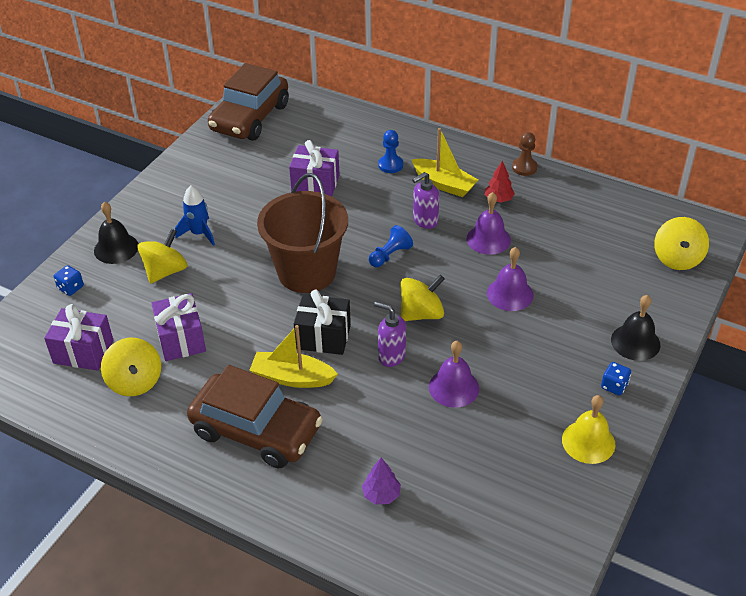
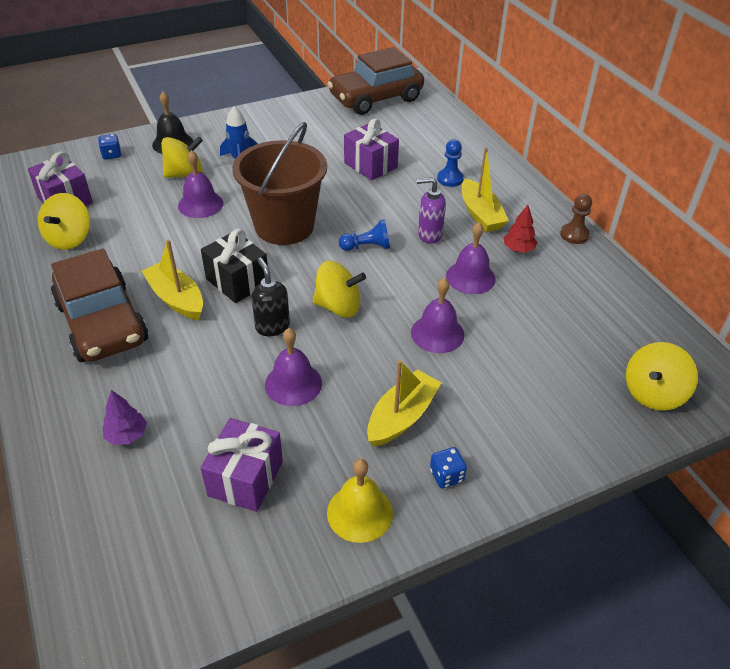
camera: 35 degrees right, 0 degrees up
(181, 339) = (136, 227): purple gift -> purple gift (245, 478)
(213, 290) = (200, 204): none -> purple bell
(391, 356) = (272, 326): purple soap dispenser -> black soap dispenser
(548, 365) = (401, 417): none -> yellow boat
(635, 342) = (516, 447): black bell -> none

